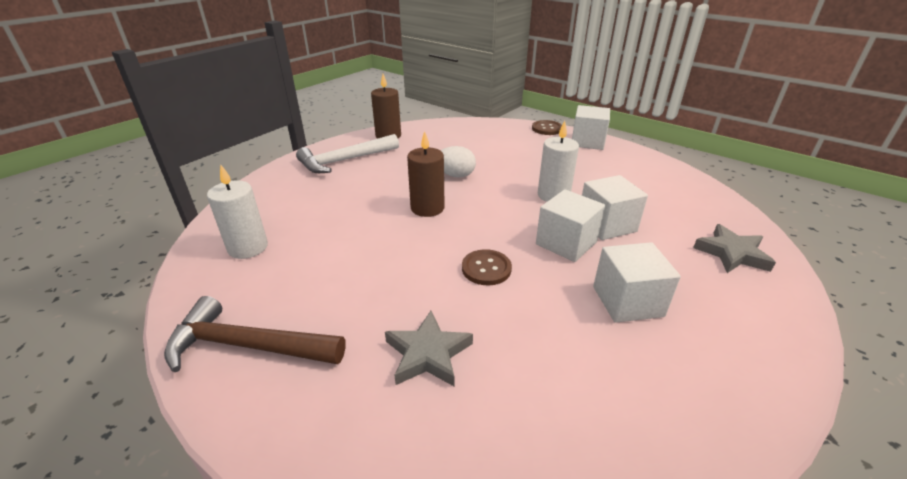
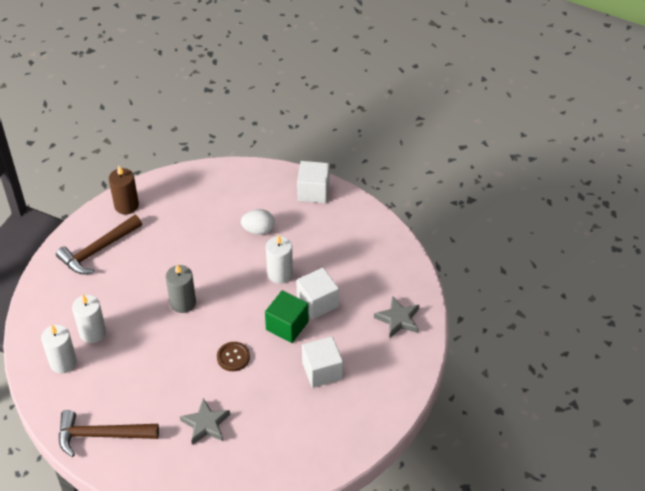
camera: 10 degrees left, 15 degrees up
(303, 223) = (93, 332): none -> white candle
(345, 160) = (98, 250): white hammer -> brown hammer
(427, 208) = (183, 302): brown candle -> grey candle
(455, 175) = (199, 258): white egg -> white egg (258, 230)
(547, 129) = (277, 173): brown button -> none
(566, 243) = (287, 325): white cube -> green cube

